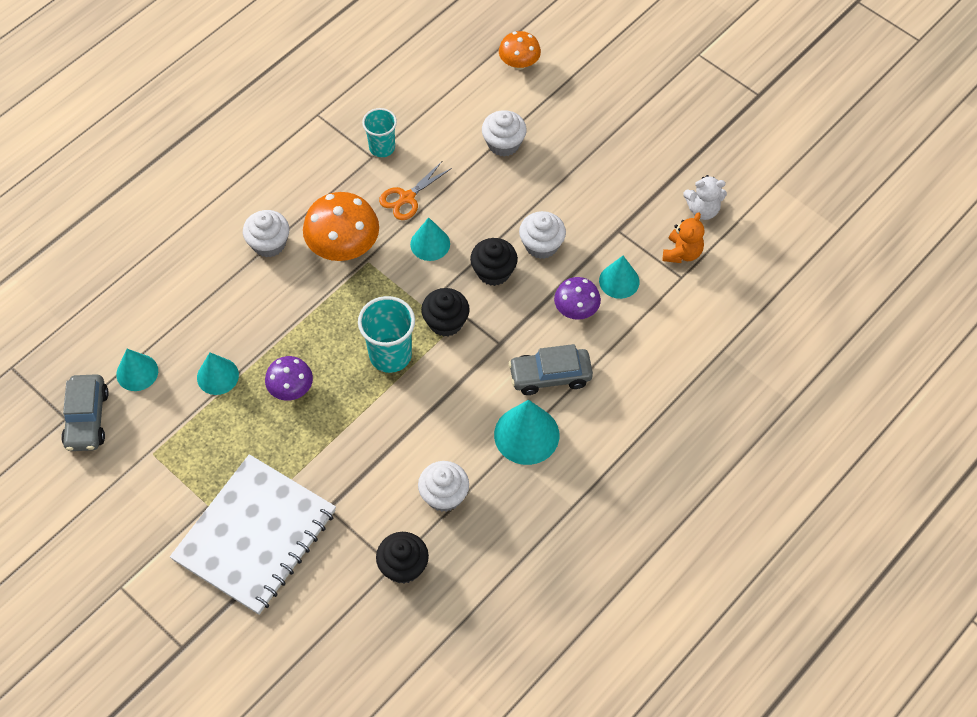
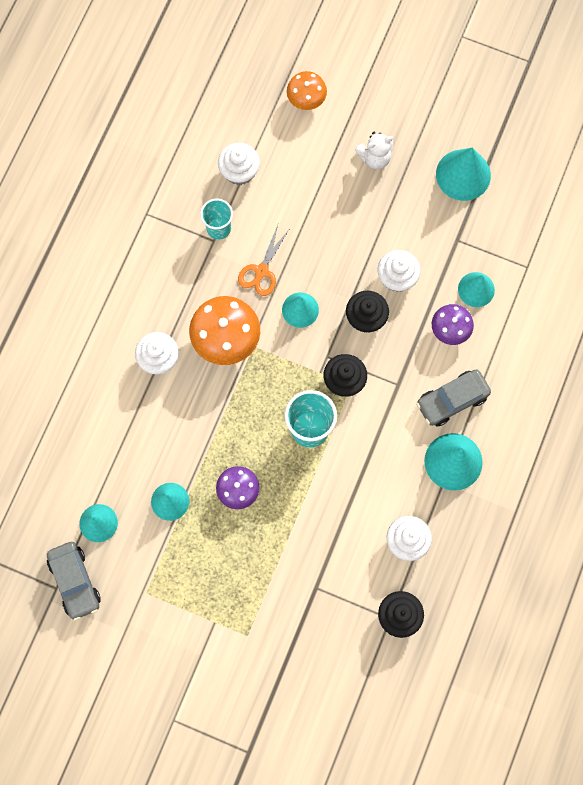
camera: 20 degrees left, 15 degrees up
(255, 535) = (265, 634): white notebook -> none
(503, 144) = (325, 187): white cupcake -> white cupcake (239, 171)
(649, 174) = (463, 175): none -> turquoise cone
(682, 253) = (519, 243): orange teddy bear -> none
(703, 210) = (522, 195): white teddy bear -> white teddy bear (375, 158)

